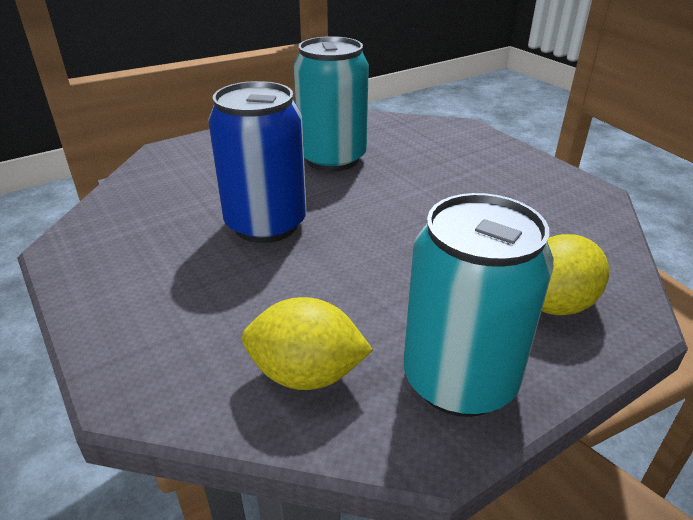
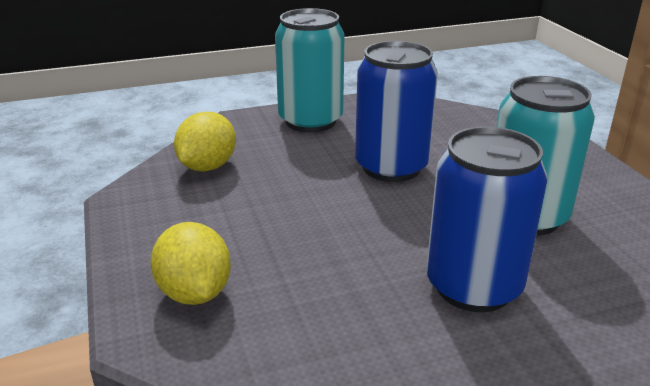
camera: 105 degrees right, 5 degrees down
(437, 175) = (473, 286): none -> blue can
(459, 380) = (157, 219): turquoise can -> turquoise can (310, 121)

